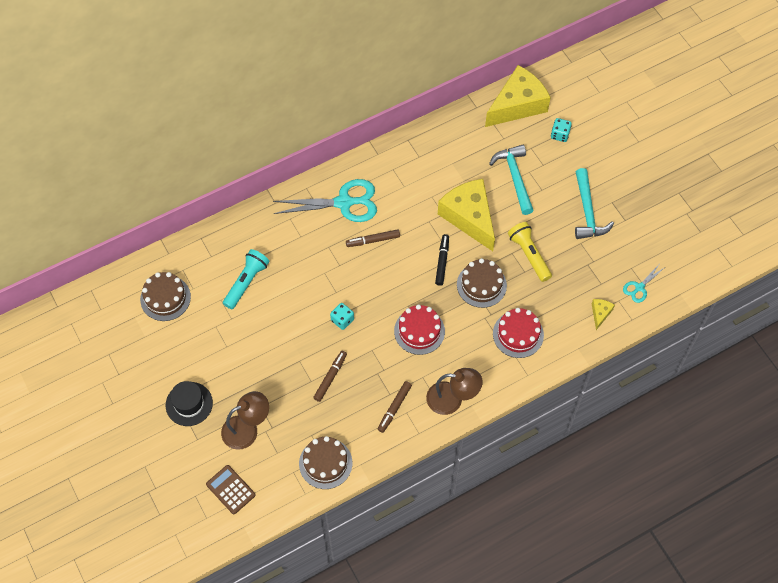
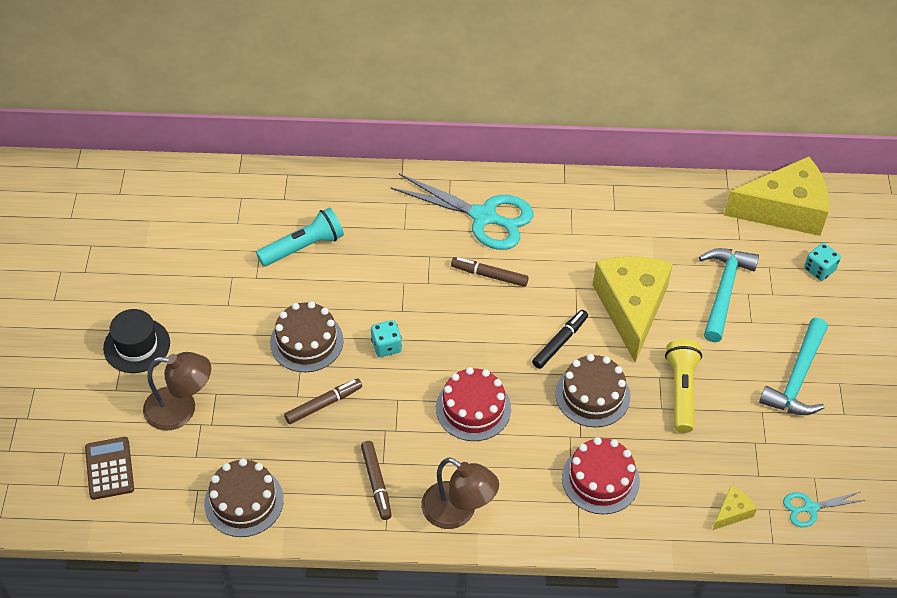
camera: 30 degrees right, 10 degrees down
(165, 298) = (199, 218): brown cake -> brown cake (306, 341)
(394, 408) = (376, 483): brown marker -> brown marker turned 75 degrees counterclockwise

